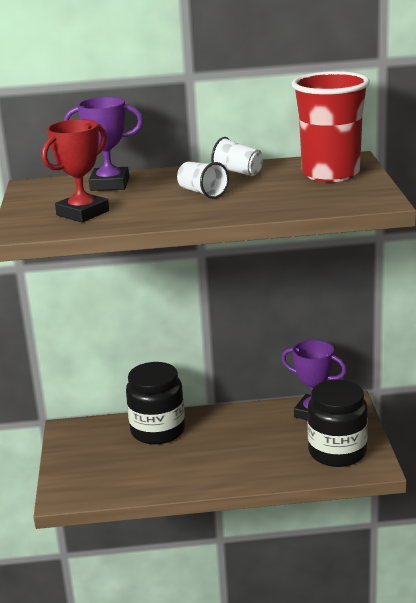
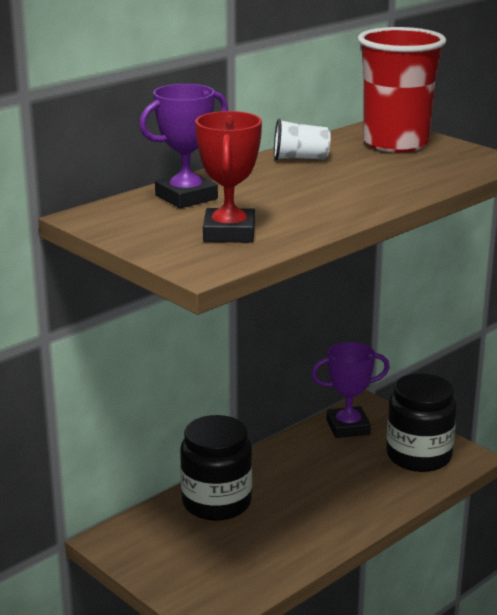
camera: 40 degrees left, 0 degrees up
(202, 193) = (311, 185): white cup -> none

